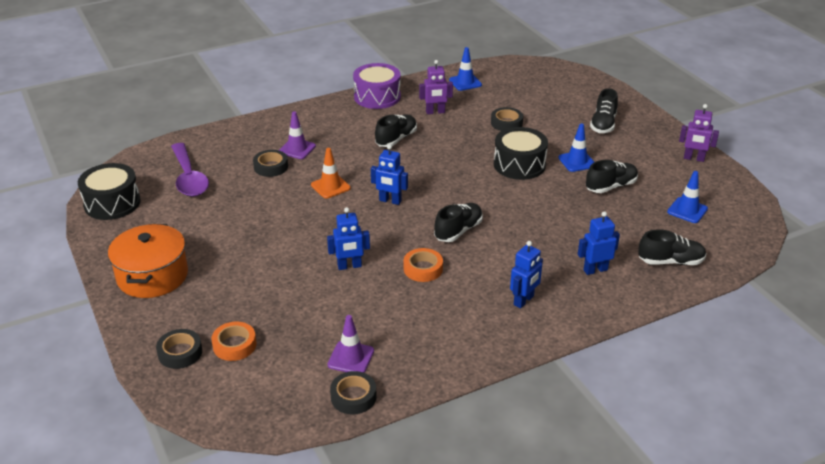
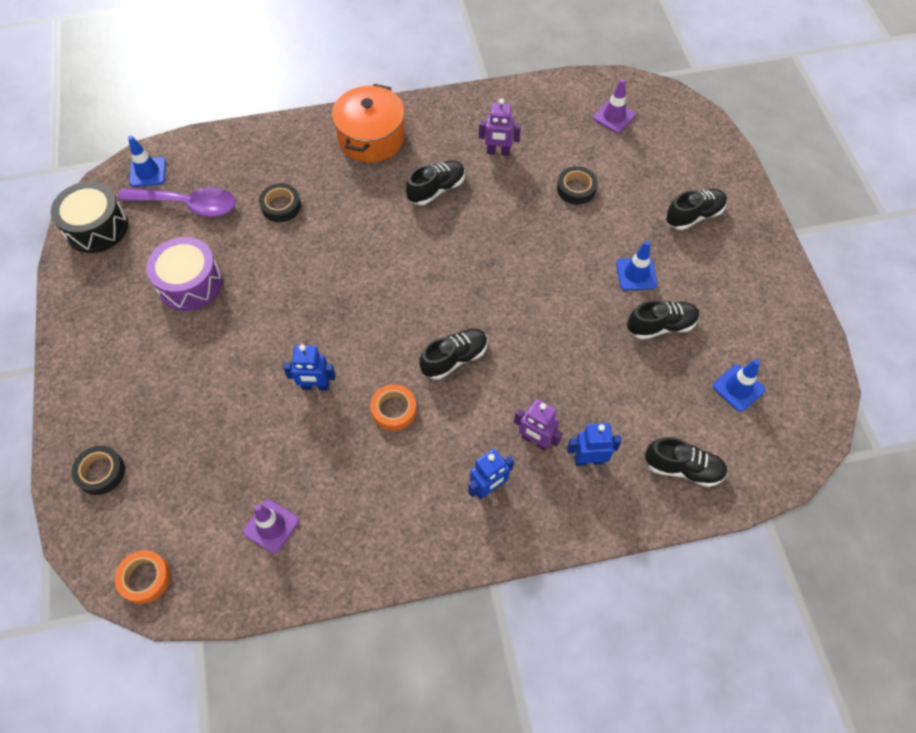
camera: 15 degrees right, 25 degrees up
(152, 276) = (106, 350): orange pot -> orange pot (371, 138)
(189, 178) = (188, 205): purple spoon -> purple spoon turned 75 degrees counterclockwise
(234, 345) = (158, 475): orange tape -> orange tape (145, 578)
(297, 149) = (319, 182): purple traffic cone -> purple traffic cone (614, 117)
(330, 186) = (336, 253): orange traffic cone -> none
(353, 397) = (255, 584): black tape -> none
(377, 97) = (439, 111): purple drum -> purple drum (190, 283)
(390, 201) = (394, 292): blue robot -> none
(465, 82) = (552, 106): blue traffic cone -> blue traffic cone (148, 172)
(519, 165) = (565, 264): black drum -> none
(603, 124) = (693, 216): black shoe -> black shoe turned 150 degrees counterclockwise
(694, 158) = (783, 300): purple robot -> purple robot (535, 441)

